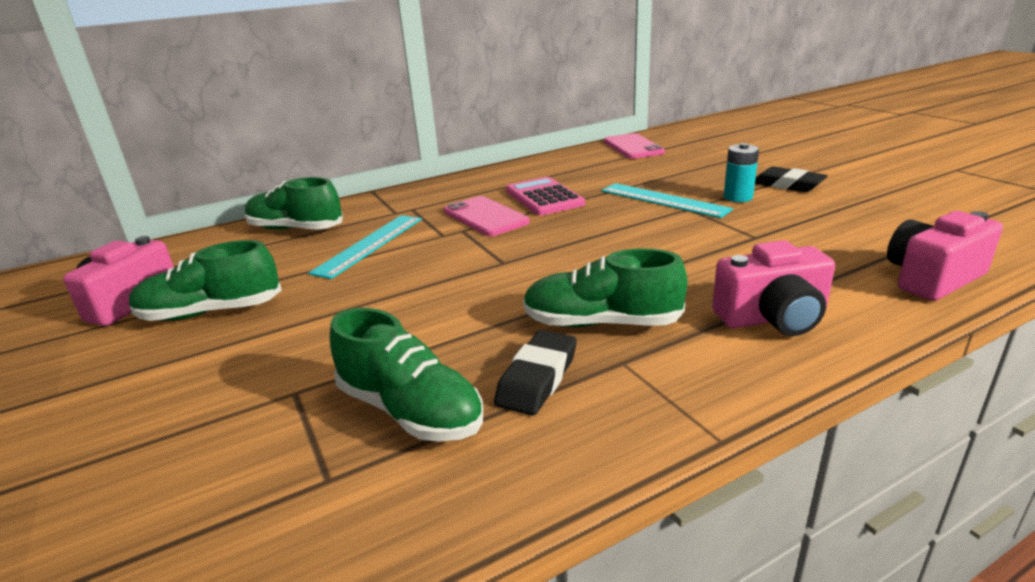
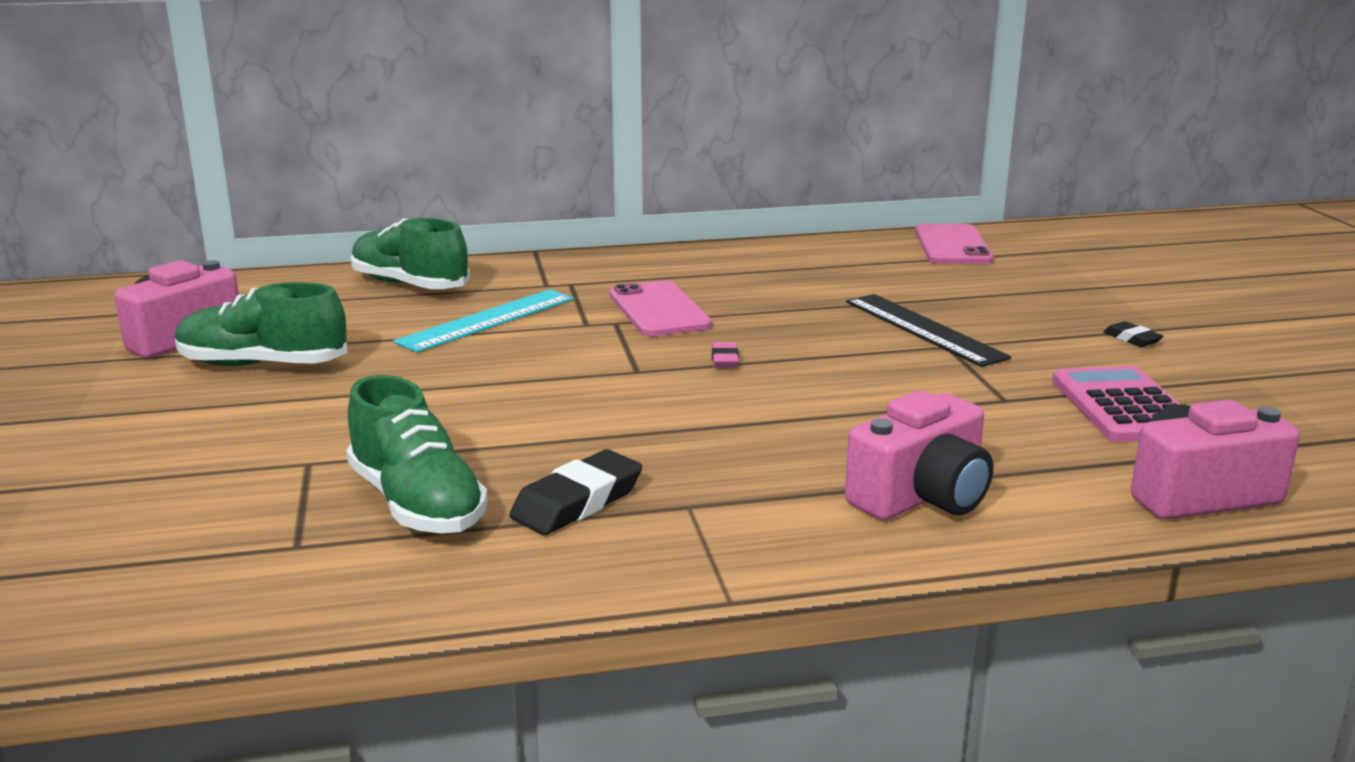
camera: 15 degrees right, 5 degrees down
(544, 197) = (758, 298): pink calculator -> pink calculator (1123, 406)
(556, 243) = (725, 359): none -> pink eraser
(601, 323) = (701, 461): green shoe -> none
(663, 200) = (923, 329): turquoise ruler -> black ruler
(738, 197) = (1036, 343): turquoise battery -> none
(773, 318) = (922, 497): pink camera -> pink camera turned 45 degrees counterclockwise
(788, 185) = (1132, 339): black eraser -> black eraser, size x0.55

